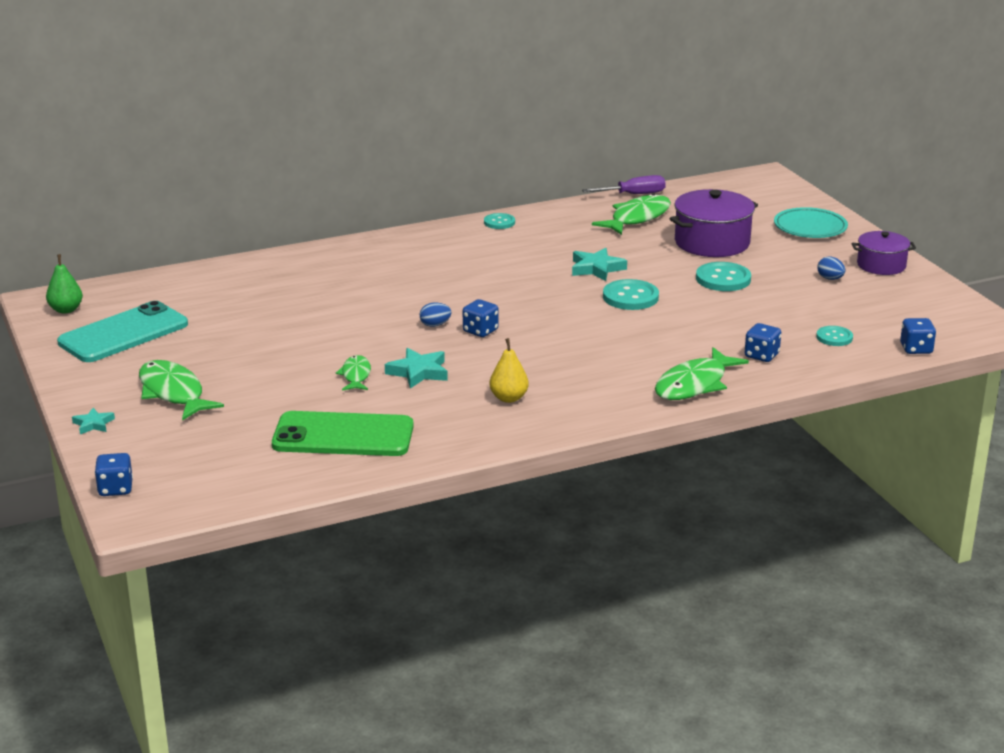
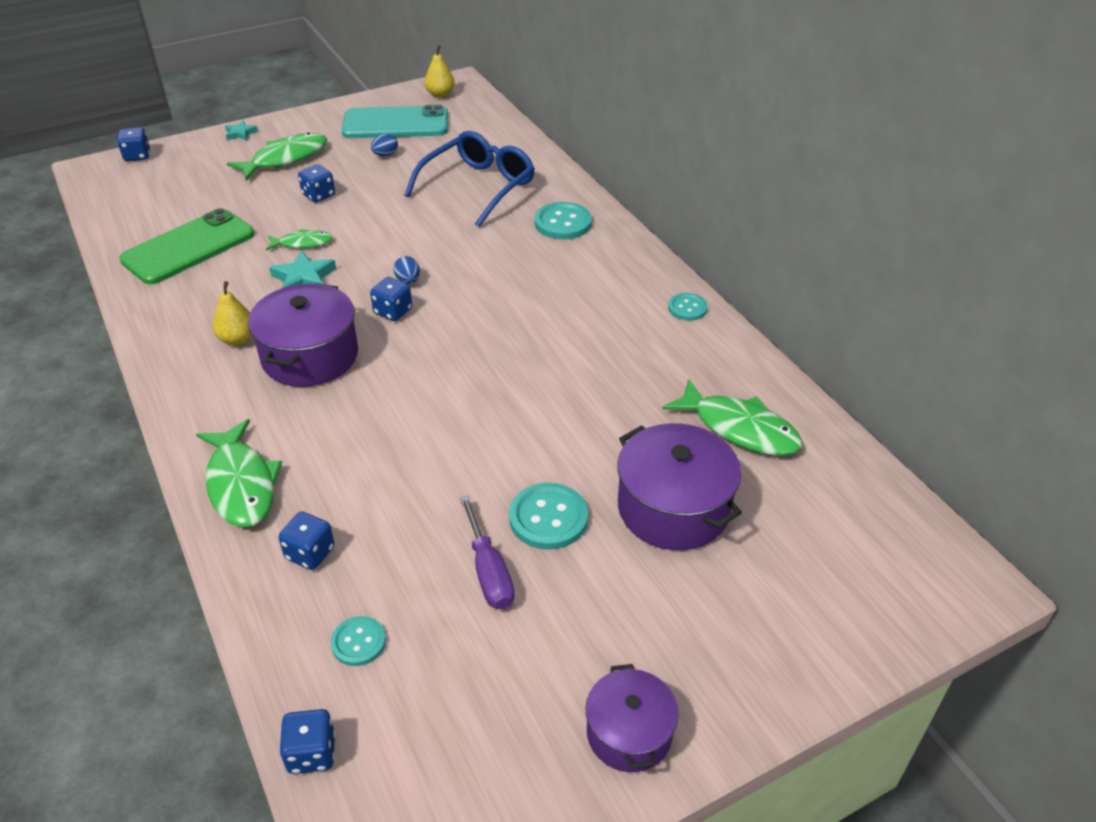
camera: 85 degrees right, 15 degrees up
(66, 310) = (440, 94): green pear -> yellow pear
(123, 333) = (395, 124): turquoise phone -> turquoise phone turned 45 degrees counterclockwise
(264, 371) = (318, 195): none -> blue dice
(282, 293) = (478, 187): none -> blue glasses
(343, 436) = (188, 247): green phone -> green phone turned 45 degrees clockwise
(538, 364) = (310, 356): none -> purple pot
(596, 268) = (565, 393): turquoise star -> none
(630, 297) = (483, 425): turquoise button -> turquoise button (563, 223)
(633, 194) = (824, 423): purple screwdriver -> purple screwdriver (488, 571)
(694, 384) = (241, 484): green fish -> green fish turned 150 degrees counterclockwise
(810, 228) = (764, 636): turquoise plate -> none
(830, 278) = (565, 651): blue egg -> blue egg (385, 155)

